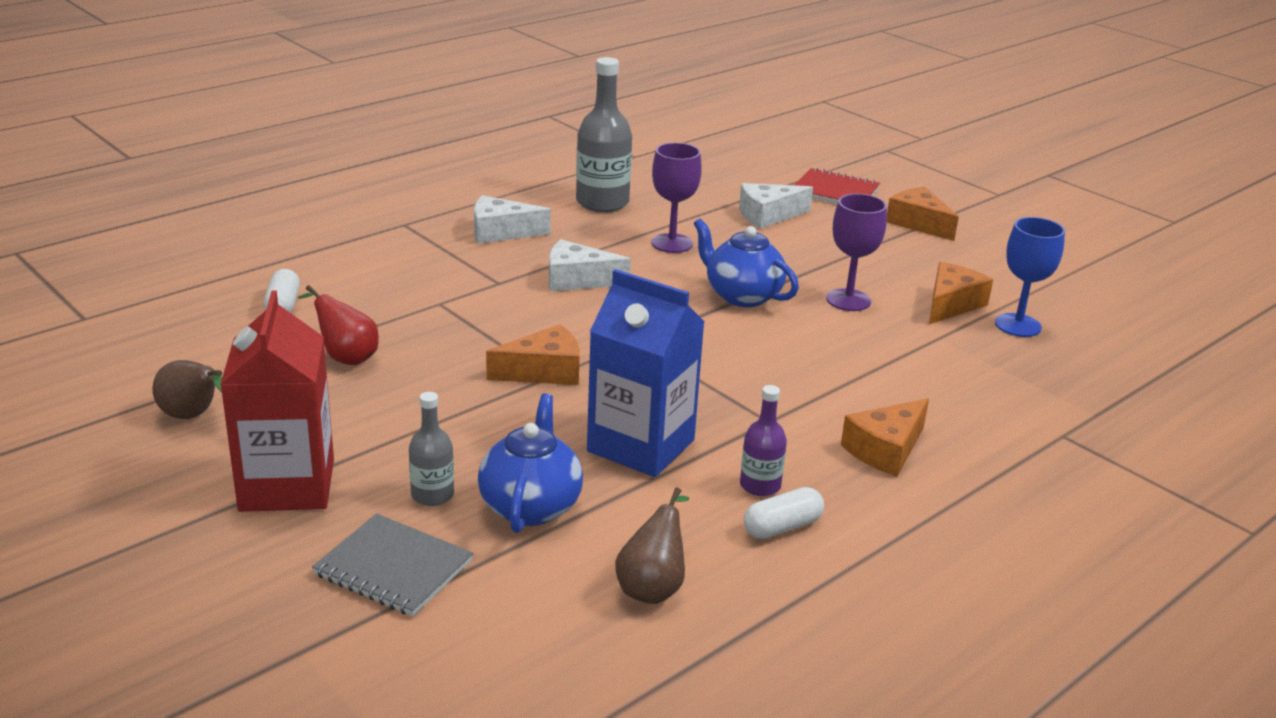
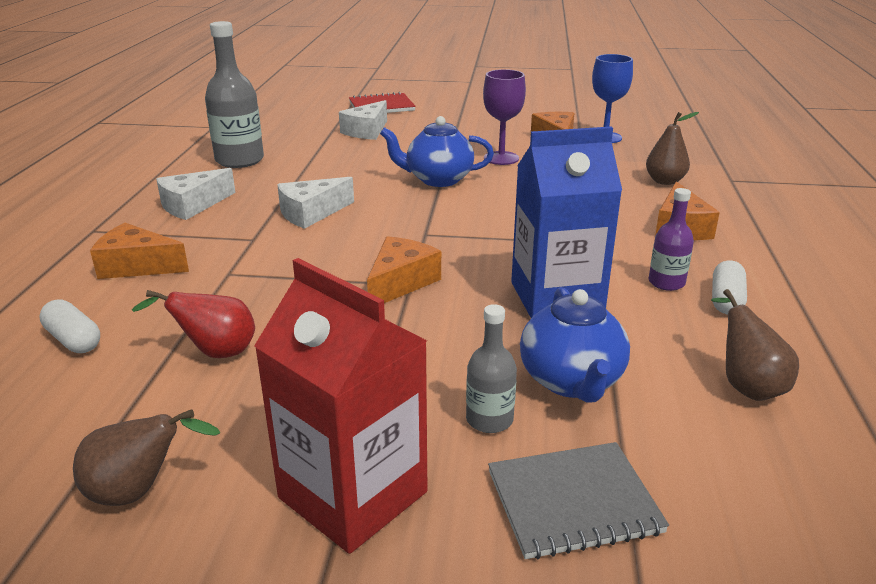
camera: 40 degrees left, 0 degrees up
(531, 506) = (571, 381): blue teapot -> blue teapot turned 150 degrees counterclockwise
(672, 243) = (335, 167): purple goblet -> none
(918, 223) = (459, 107): orange cheese -> orange cheese (137, 266)
(977, 401) = (664, 181): none -> brown pear

